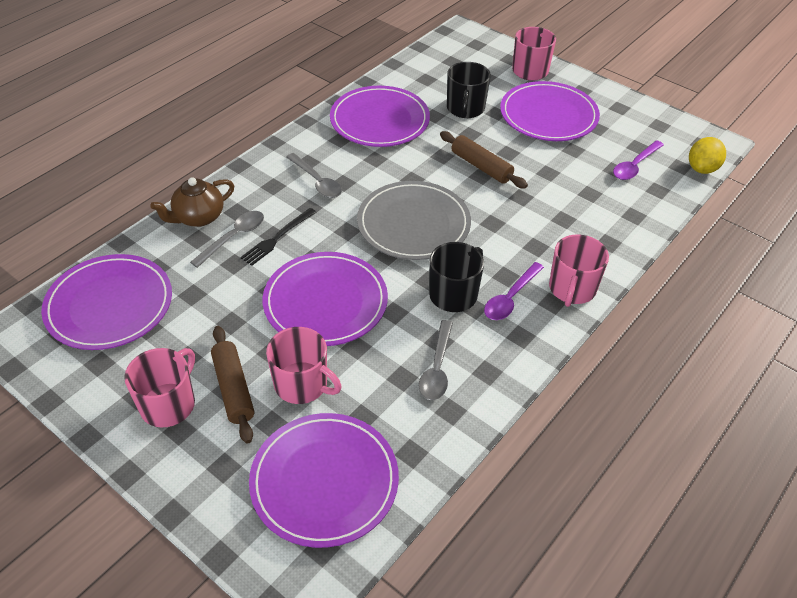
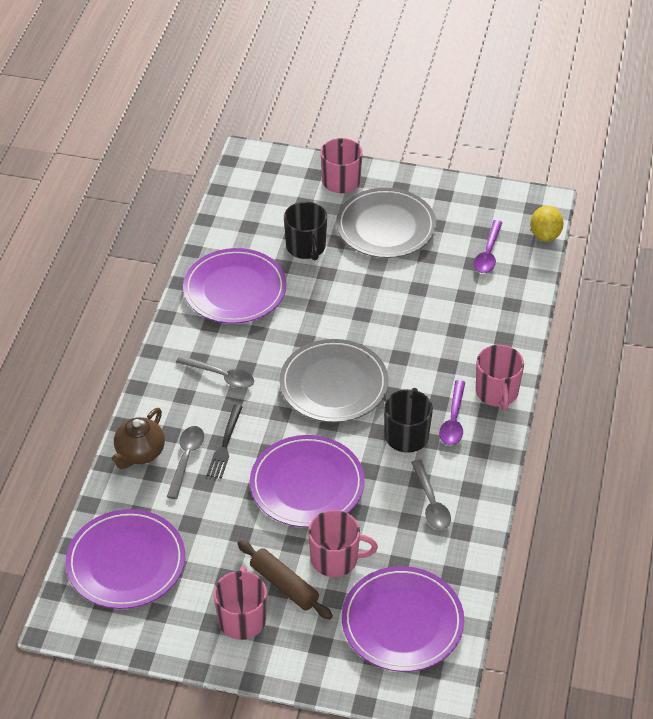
camera: 25 degrees left, 0 degrees up
(481, 166) = (357, 304): brown rolling pin -> none
(548, 115) = (386, 227): purple plate -> grey plate

